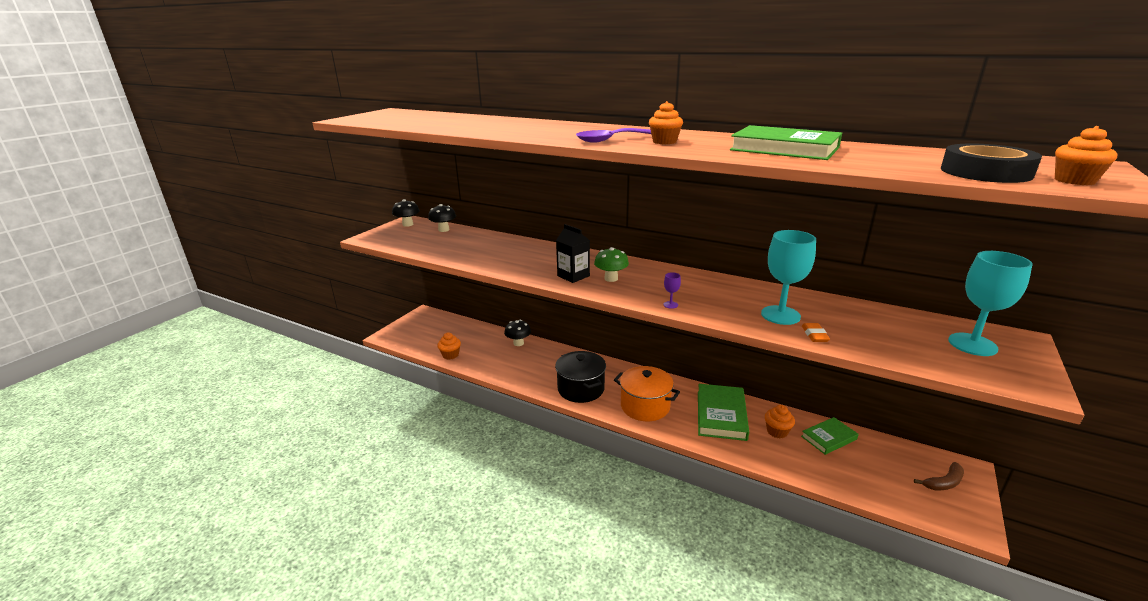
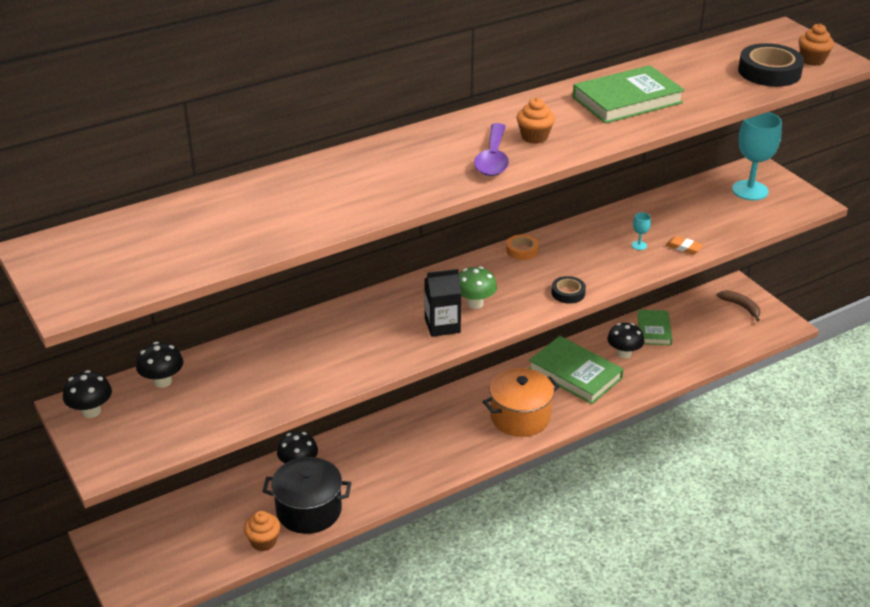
camera: 60 degrees left, 10 degrees up
(581, 389) = (449, 451): black pot -> black pot (309, 510)
(670, 305) = (568, 293): purple goblet -> black tape
(696, 276) = (522, 250): none -> orange tape
(777, 431) = (624, 353): orange cupcake -> black mushroom
(780, 315) = (639, 245): turquoise goblet -> turquoise goblet, size x0.41
(944, 482) = (741, 307): brown banana -> brown banana turned 45 degrees counterclockwise

